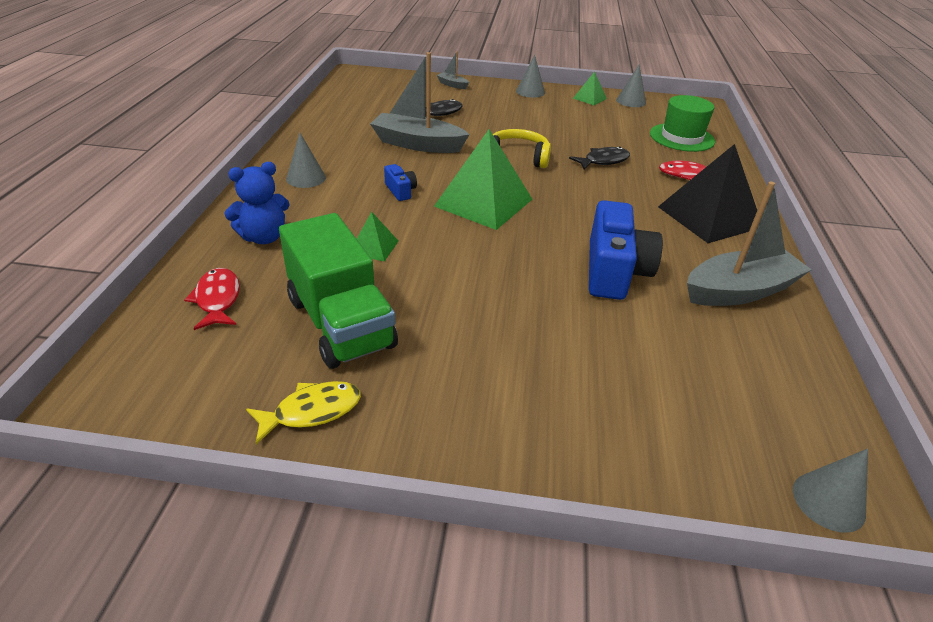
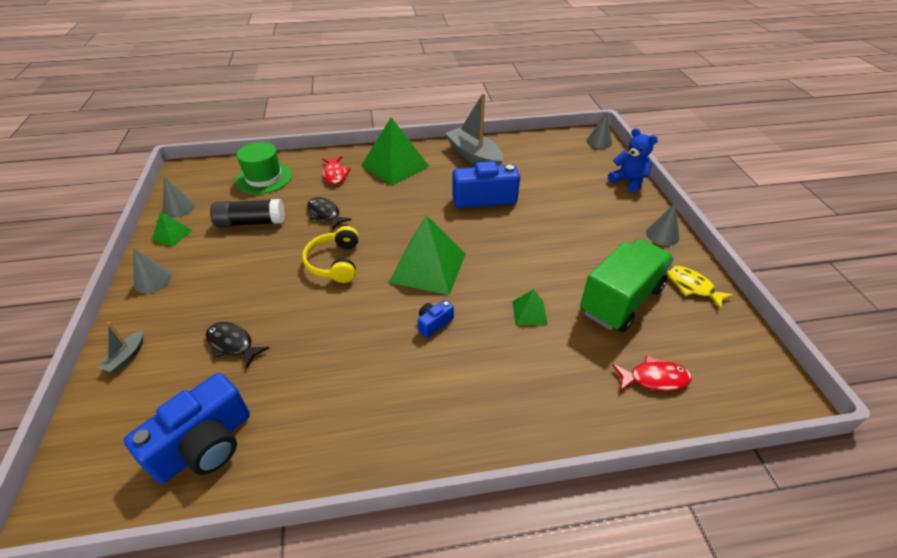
camera: 105 degrees left, 5 degrees up
(218, 299) = (654, 379): red fish -> red fish turned 150 degrees counterclockwise
(264, 237) = (563, 390): blue teddy bear -> blue teddy bear (628, 181)
(306, 178) = (443, 408): grey cone -> grey cone (662, 235)
(358, 102) = (205, 444): none -> blue camera
(417, 144) = (327, 340): grey boat -> none
(598, 127) = (251, 222): none -> black glue stick
(709, 217) = (395, 166): black pyramid -> green pyramid

